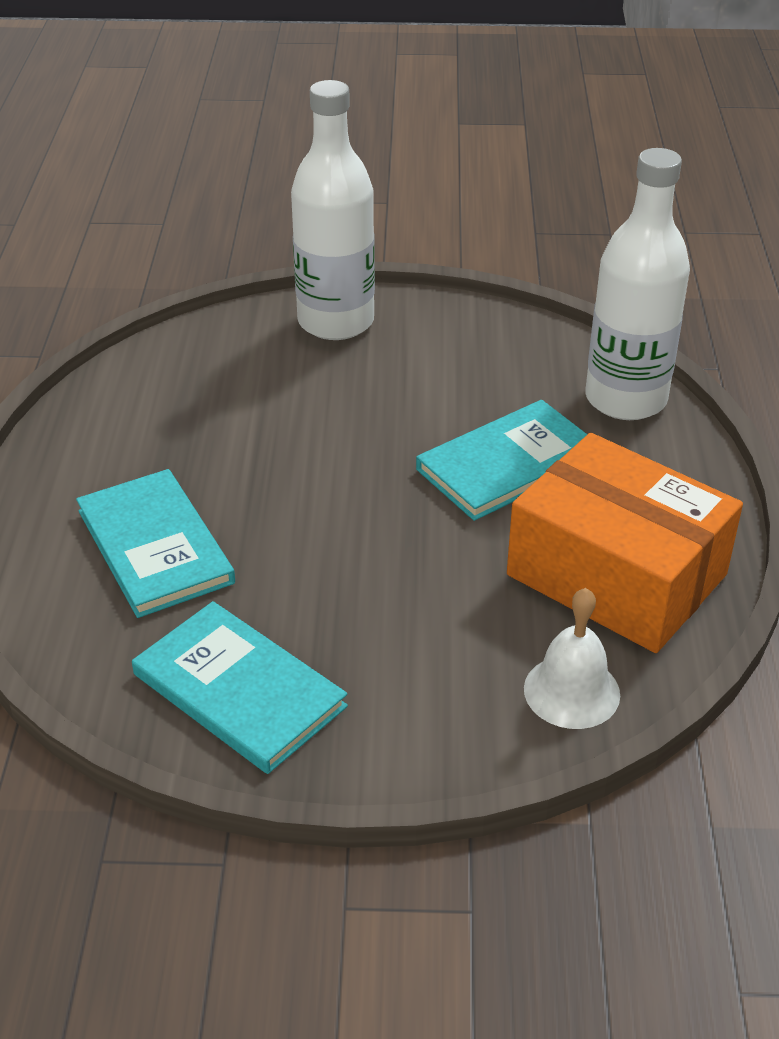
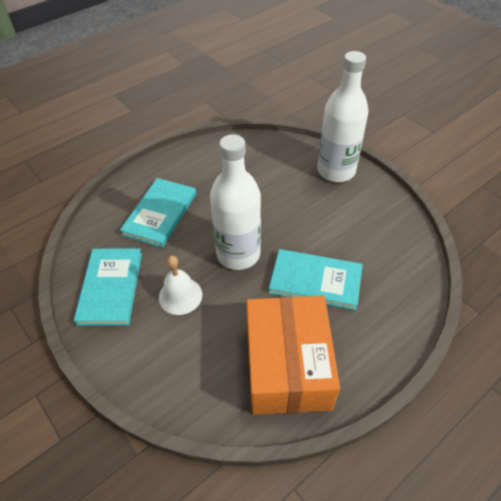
camera: 50 degrees right, 10 degrees up
(571, 691) = (201, 396): white bell -> white bell (180, 296)
(625, 399) = (407, 292): white bottle -> white bottle (238, 254)

